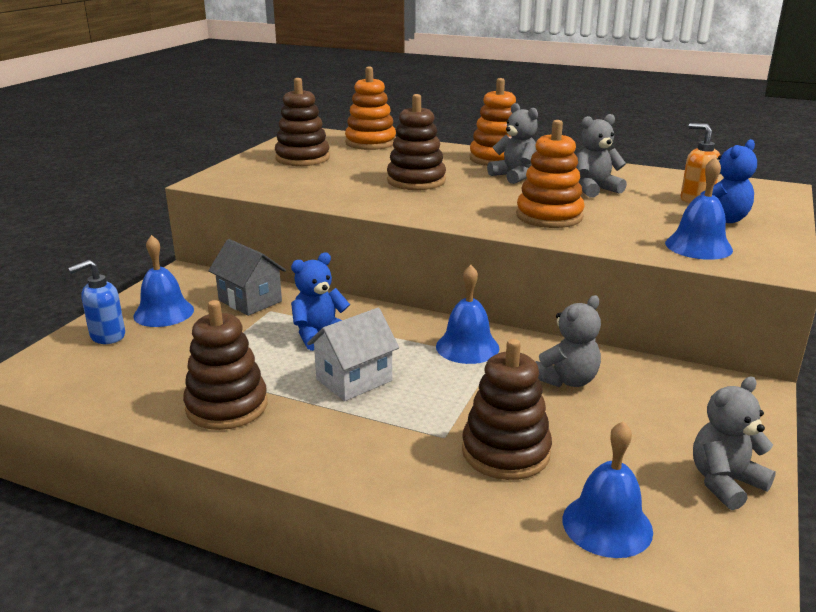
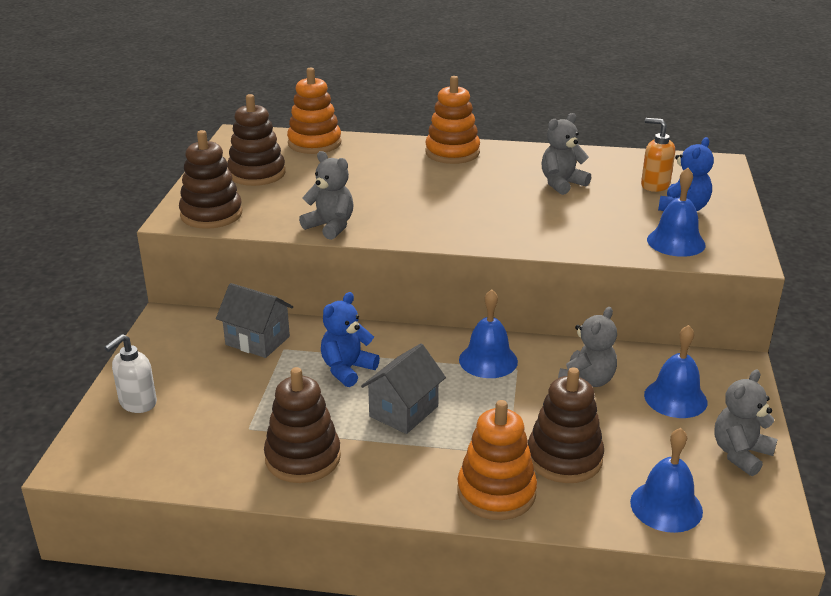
camera: 15 degrees left, 5 degrees up
(107, 336) = (137, 403): blue soap dispenser -> white soap dispenser
(164, 312) = (178, 367): blue bell -> blue bell (675, 398)
(354, 380) = (403, 411): white house -> grey house
(416, 181) = (390, 192): brown stacking toy -> brown stacking toy (211, 214)
(515, 176) = (481, 175): grey teddy bear -> grey teddy bear (330, 226)
(549, 216) = (535, 223): orange stacking toy -> orange stacking toy (496, 492)

